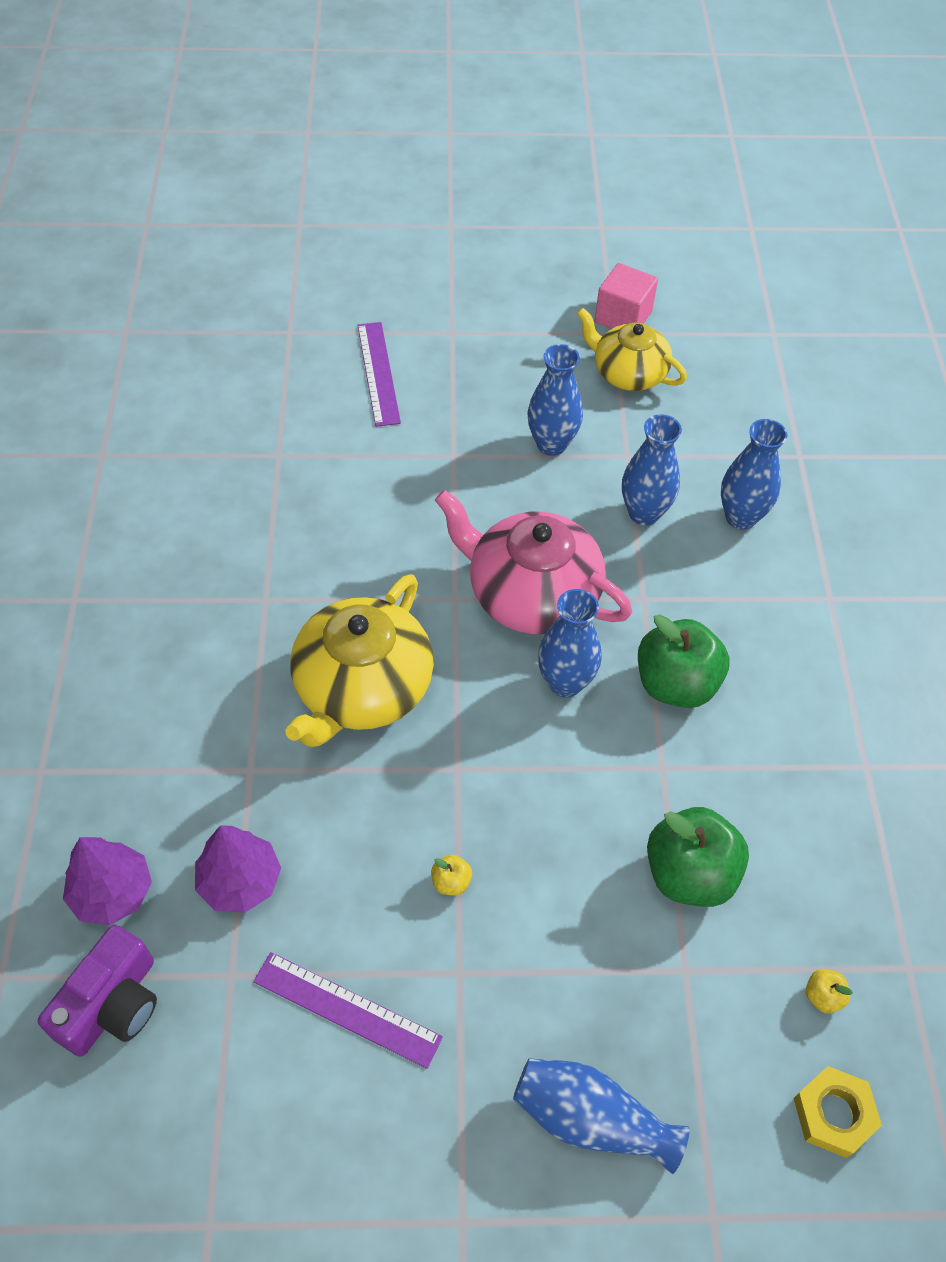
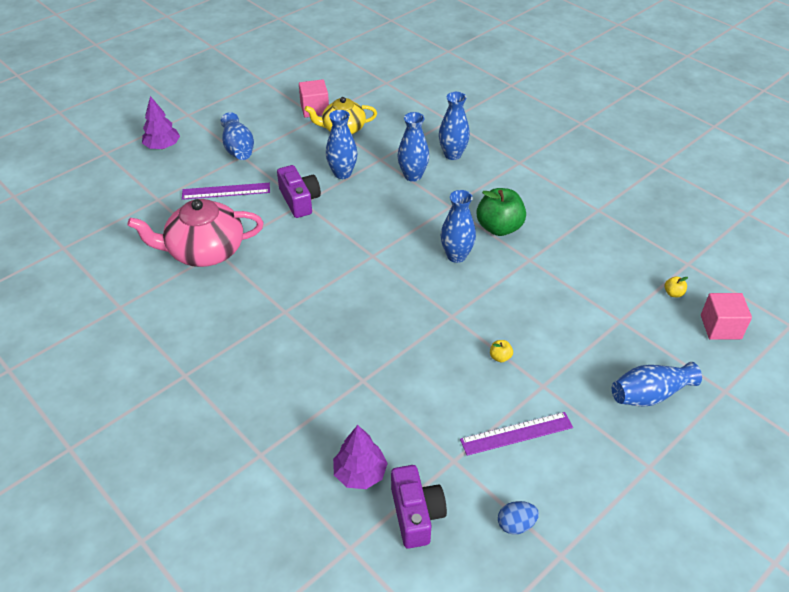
camera: 40 degrees left, 10 degrees down
(204, 1131) = (516, 525): none -> blue egg
(240, 881) = (413, 424): purple tree -> purple tree (162, 146)
(362, 688) = (374, 315): yellow teapot -> none
(378, 373) = (226, 191): purple ruler -> purple ruler turned 45 degrees counterclockwise
(452, 448) = (299, 200): none -> purple camera
(459, 318) = (238, 148): none -> blue vase
(531, 594) = (402, 233): pink teapot -> pink teapot (204, 251)
(689, 874) = (583, 288): green apple -> none
(833, 1114) = (720, 327): yellow nut -> pink cube

